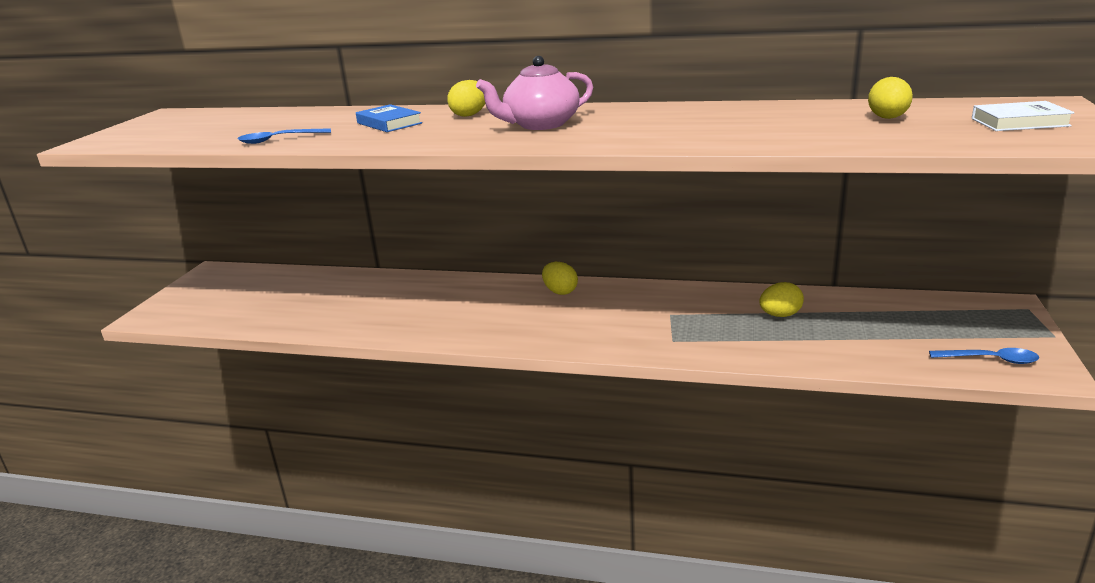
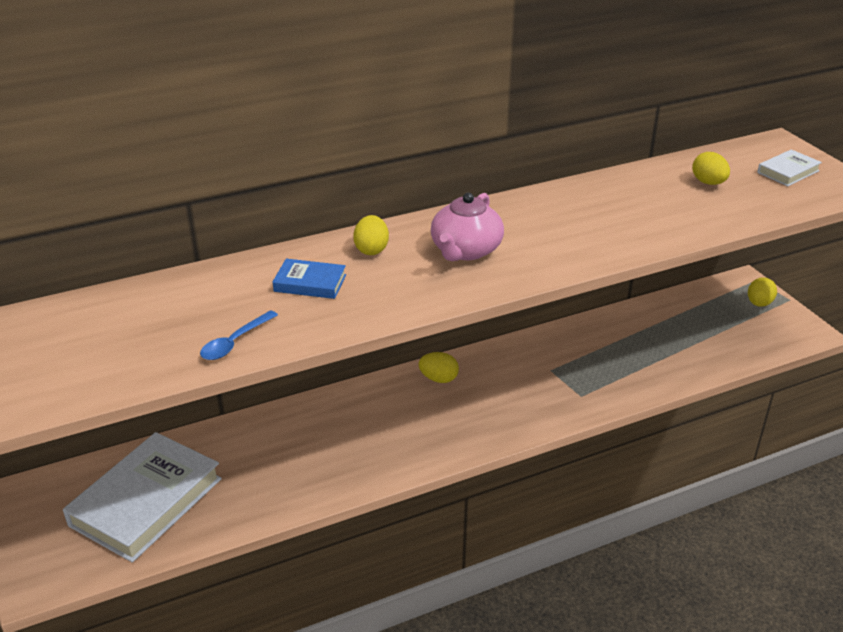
camera: 40 degrees left, 10 degrees up
(261, 298) = (146, 502): none -> white book
(780, 315) = (625, 341): yellow egg -> yellow egg (759, 303)
(991, 360) = (777, 334): blue spoon -> none

